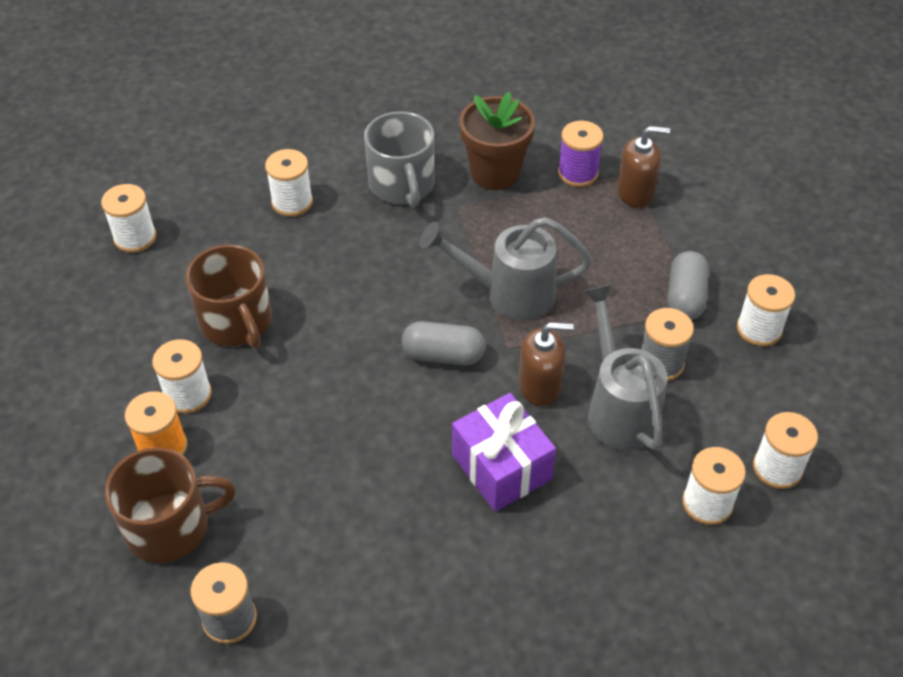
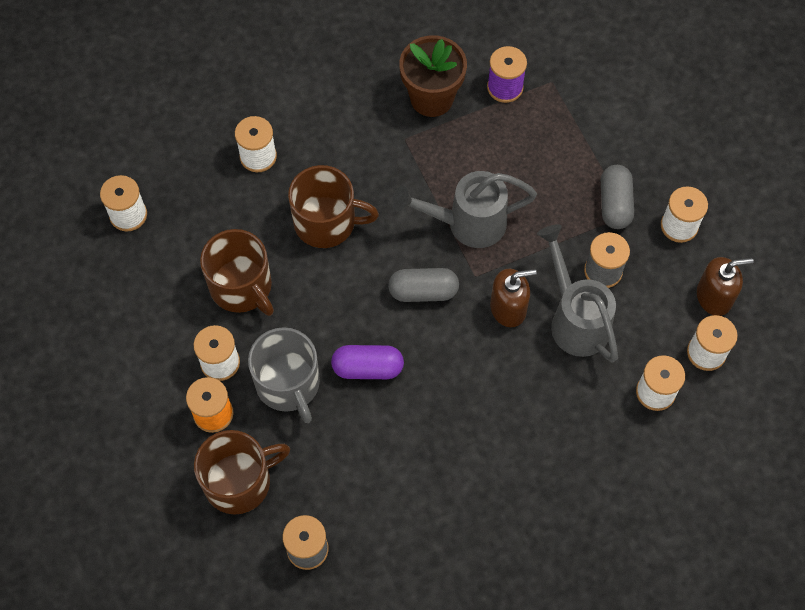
camera: 10 degrees left, 15 degrees up
(350, 272) = (326, 222): none -> brown mug
(358, 425) = (368, 368): none -> purple capsule
(402, 185) = (352, 123): grey mug -> grey mug (288, 384)
(501, 467) = (490, 387): purple gift -> none
(635, 192) = (558, 101): brown soap dispenser -> brown soap dispenser (714, 297)

